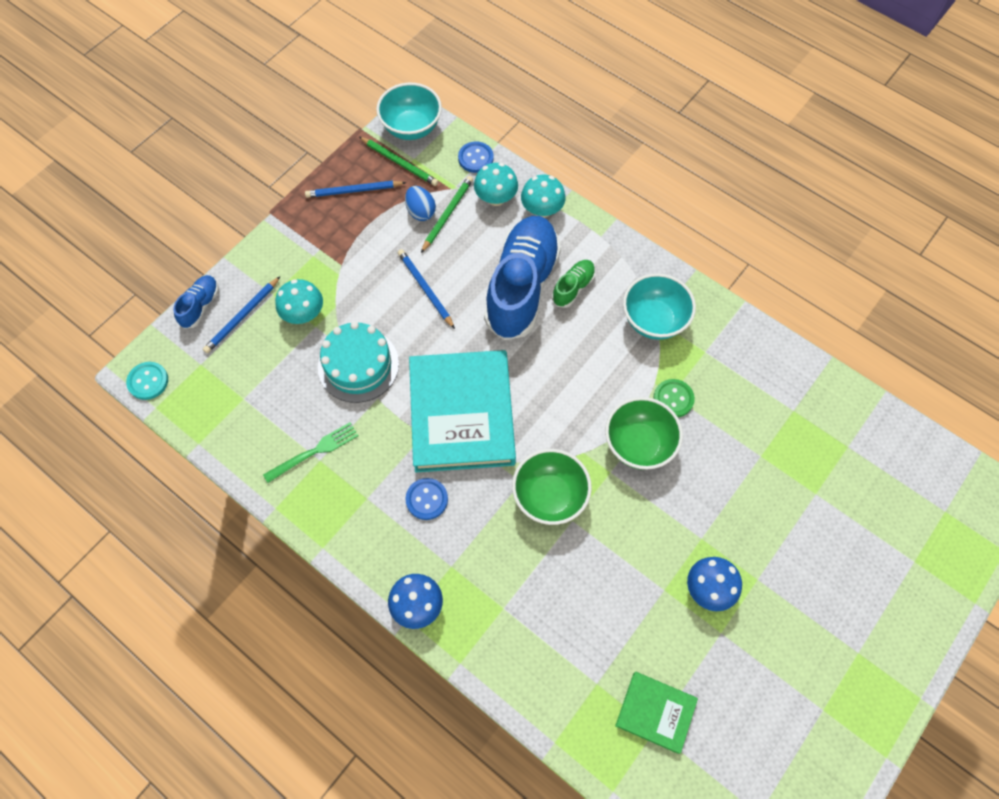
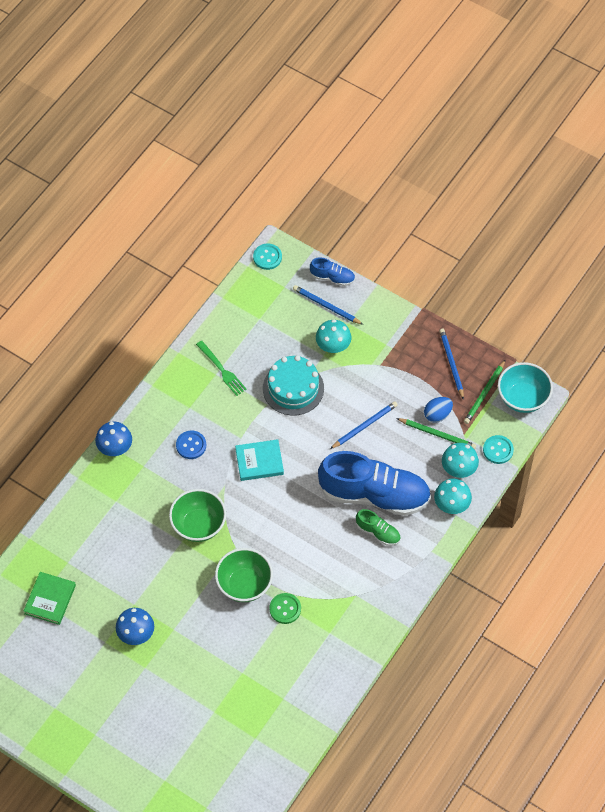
camera: 85 degrees right, 5 degrees down
(462, 414) = (259, 461): turquoise book -> turquoise book, size x0.50
(475, 158) = (498, 450): blue button -> turquoise button
(654, 320) = (354, 593): turquoise bowl -> none

